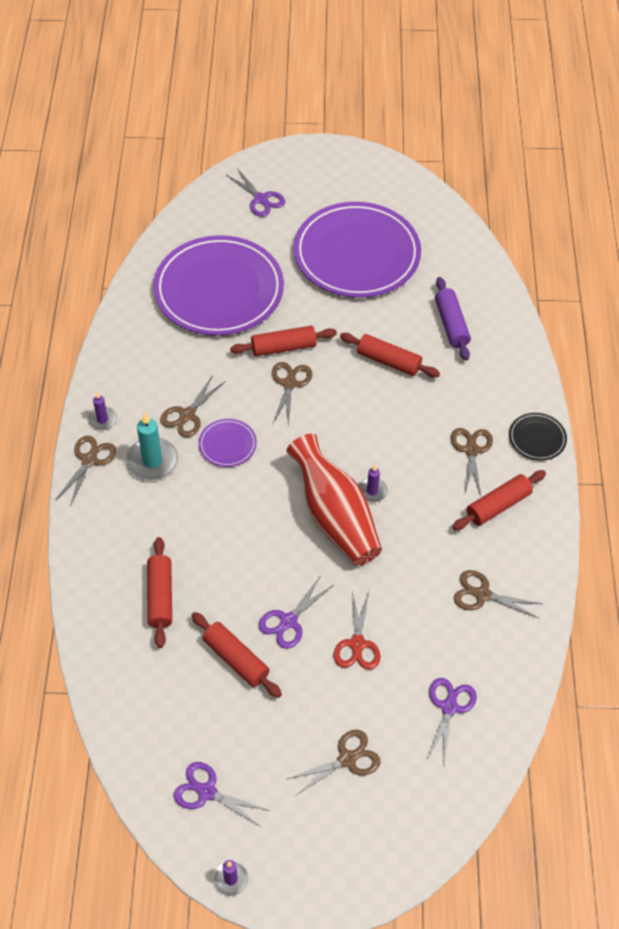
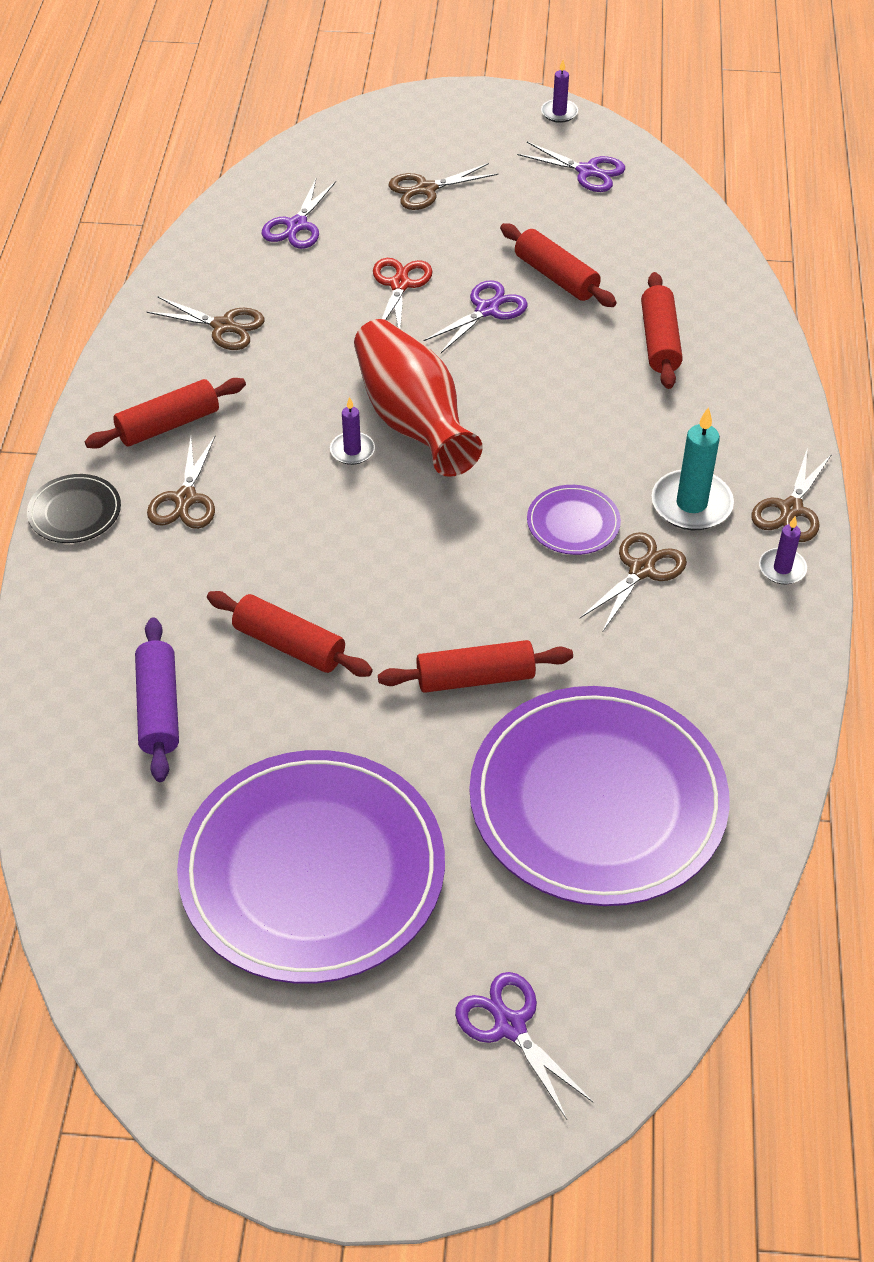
camera: 175 degrees left, 5 degrees down
(290, 383) = (467, 614): brown scissors -> none

